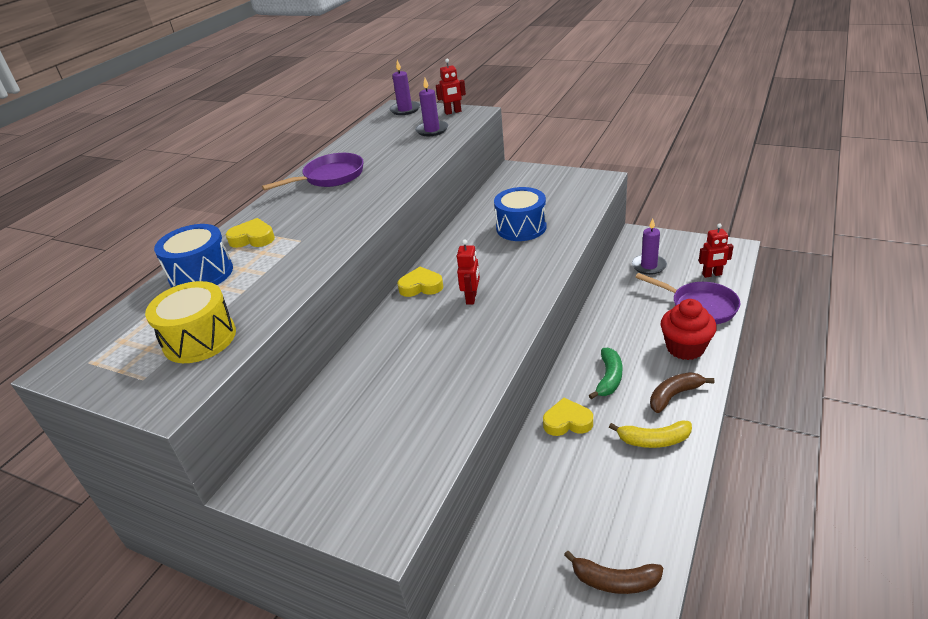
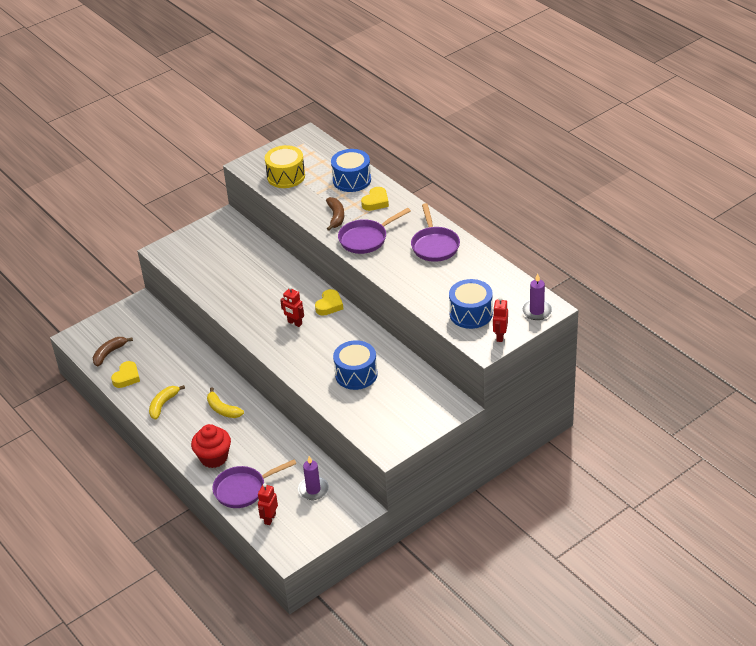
camera: 115 degrees right, 5 degrees up
(338, 218) = (366, 239): none -> purple pan
(432, 130) = (471, 314): purple candle -> blue drum
(567, 422) = (208, 377): yellow heart -> yellow heart (127, 377)
(609, 378) = (223, 409): green banana -> yellow banana
(674, 395) = (183, 430): brown banana -> brown banana (336, 217)

